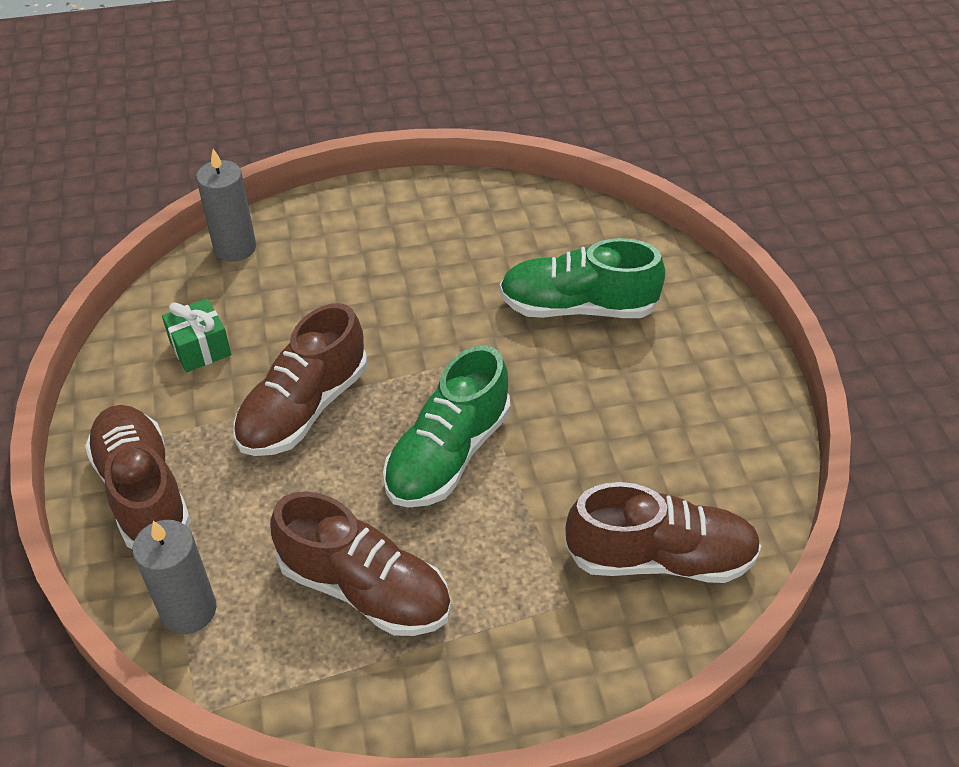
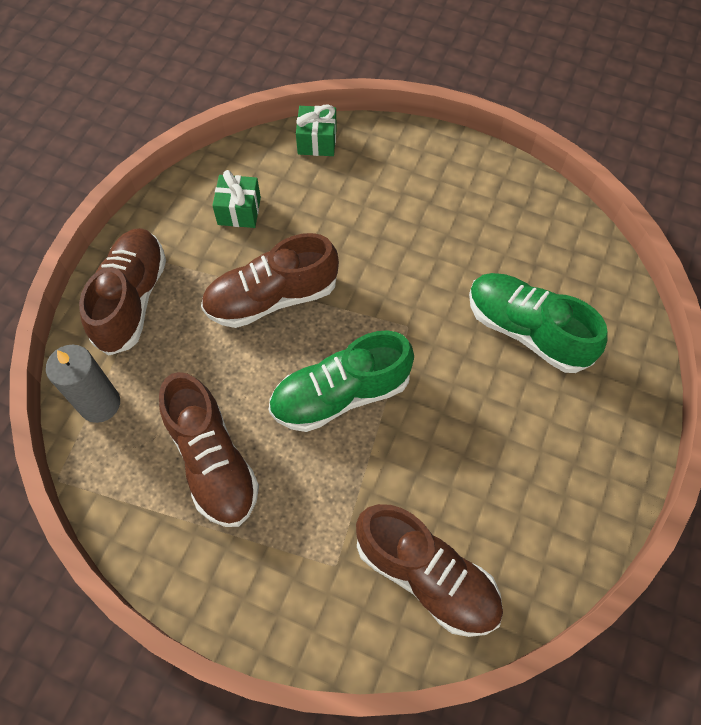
camera: 35 degrees right, 15 degrees up
(235, 248) = (317, 141): grey candle -> green gift

